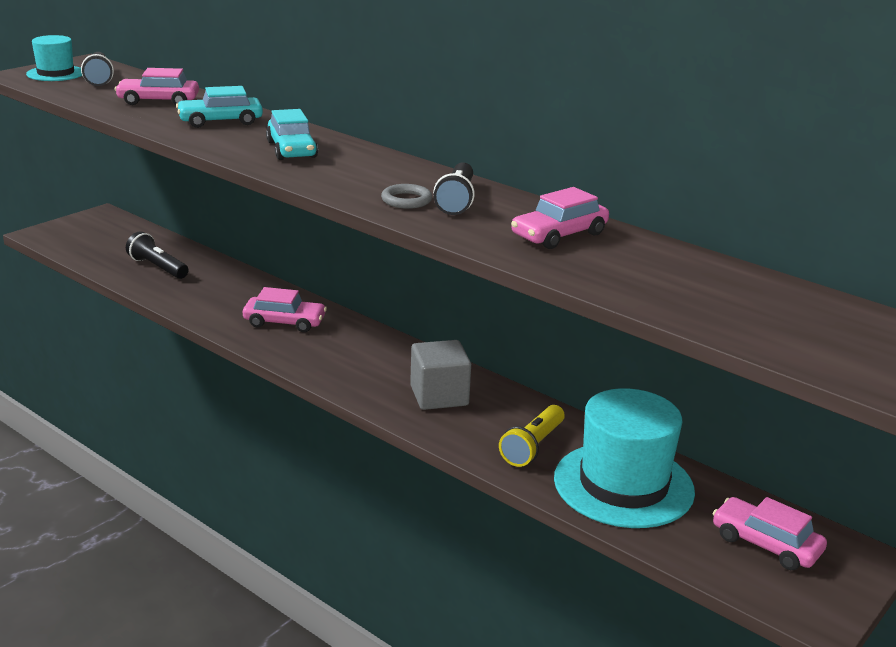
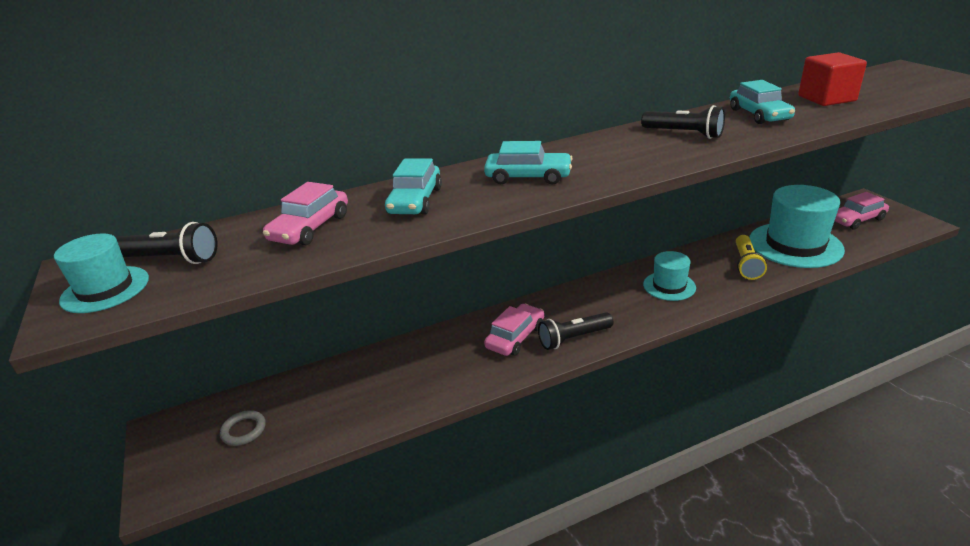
camera: 60 degrees left, 5 degrees up
(158, 267) = (343, 401): black flashlight -> black flashlight (573, 338)
(406, 200) = (678, 148): grey ring -> grey ring (244, 430)
(439, 396) = (669, 286): grey cube -> turquoise hat
(532, 446) = (746, 265): yellow flashlight -> yellow flashlight turned 45 degrees clockwise
(559, 235) = (759, 115): pink car -> turquoise car
(669, 273) = (826, 98): none -> red cube

